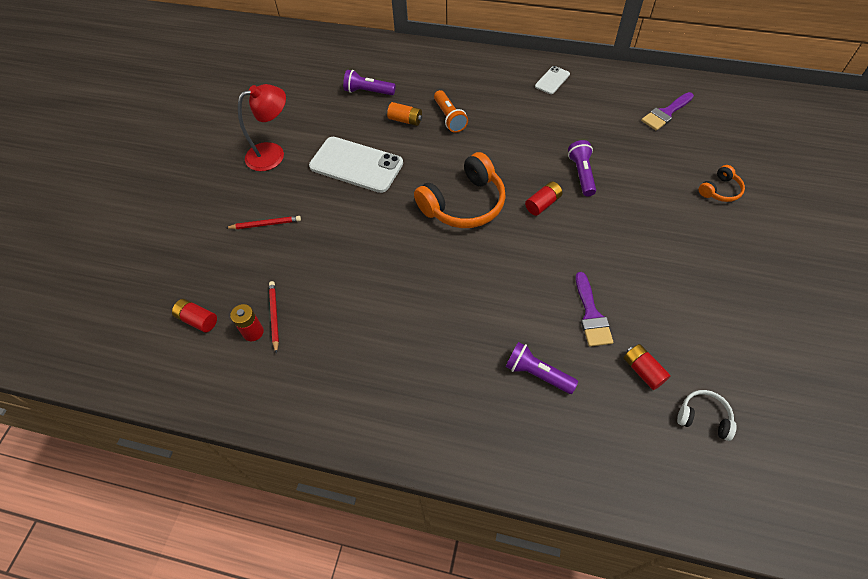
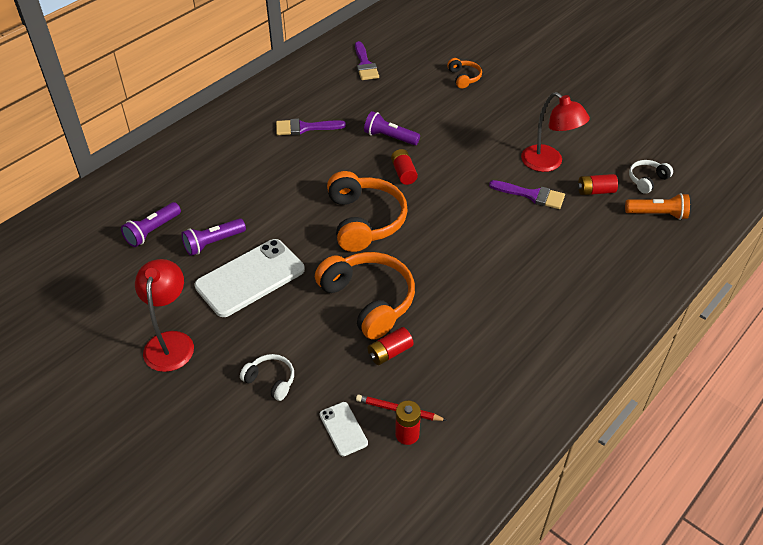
camera: 65 degrees left, 10 degrees down
(198, 320) = (359, 481): red battery -> red battery (389, 352)
(265, 224) = (271, 380): red pencil -> white headphones
(376, 246) = (368, 300): none -> orange headphones
(405, 120) = (222, 219): orange battery -> none
(449, 118) = (249, 187): orange flashlight -> orange flashlight (657, 214)
(537, 374) = (567, 248): purple flashlight -> purple flashlight (213, 243)
(545, 115) = (304, 128): none -> purple brush
(552, 80) = (266, 105): white phone -> white phone (343, 429)
(651, 311) = (548, 163): none -> red lamp

